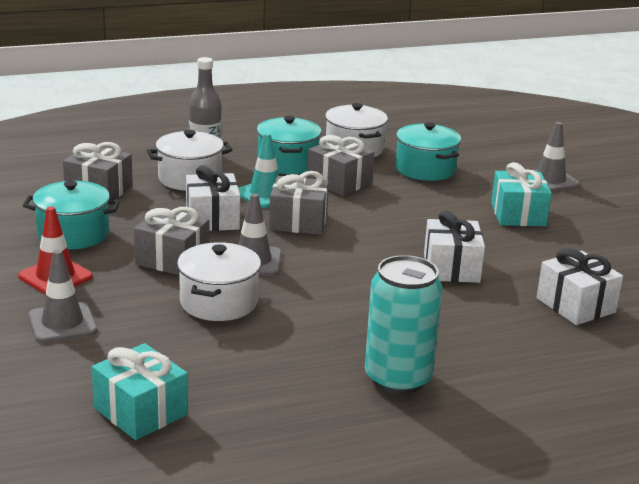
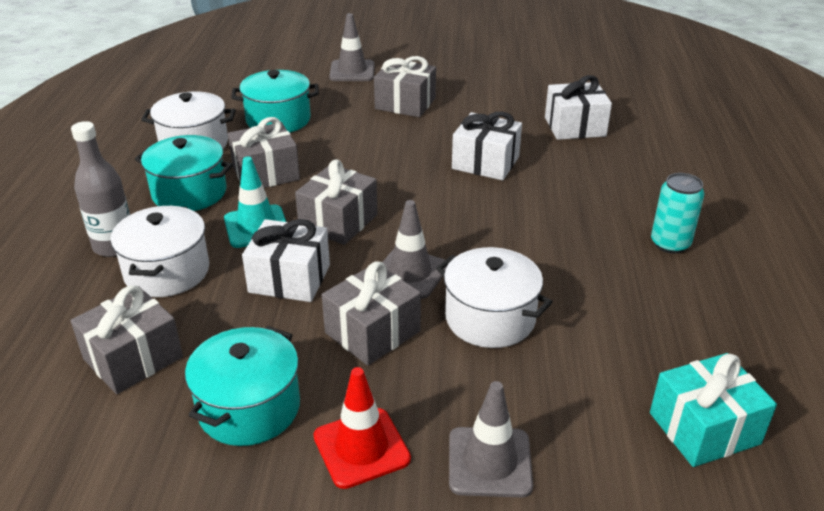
camera: 65 degrees left, 10 degrees up
(398, 378) = (670, 244): turquoise can -> turquoise can, size x0.62
(518, 214) = (405, 103): turquoise gift -> grey gift

